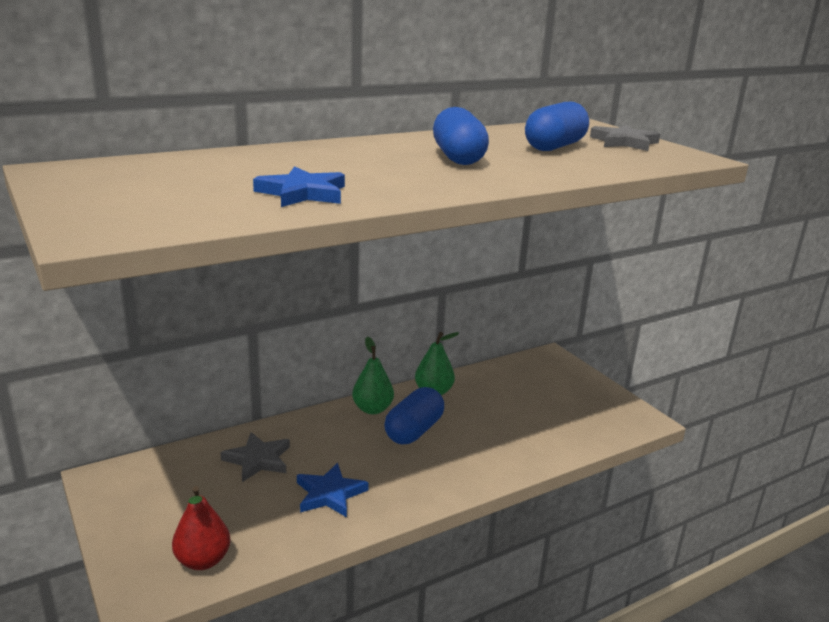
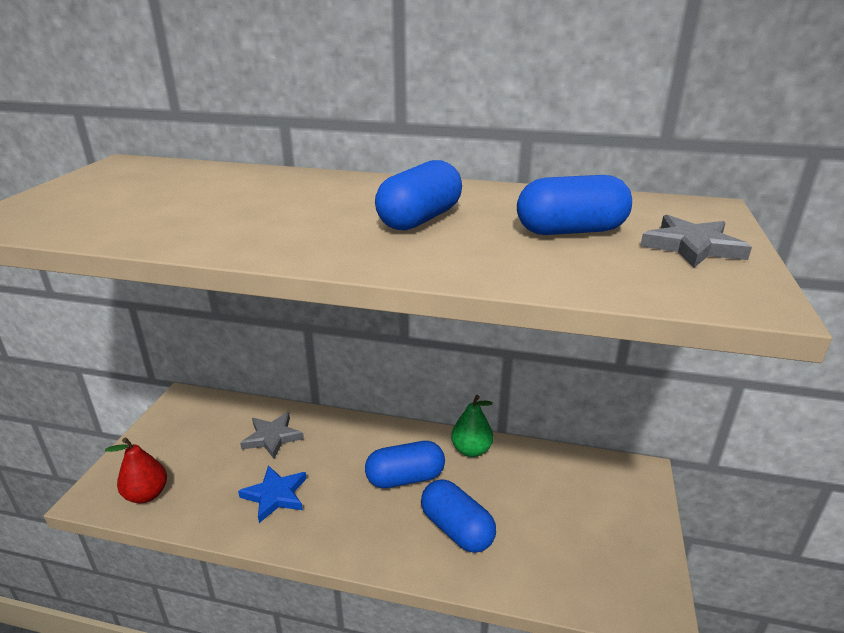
camera: 45 degrees right, 5 degrees up
(303, 193) = (188, 223): blue star -> none
(372, 409) = (401, 439): green pear -> none
(492, 441) = (456, 529): none -> blue capsule

